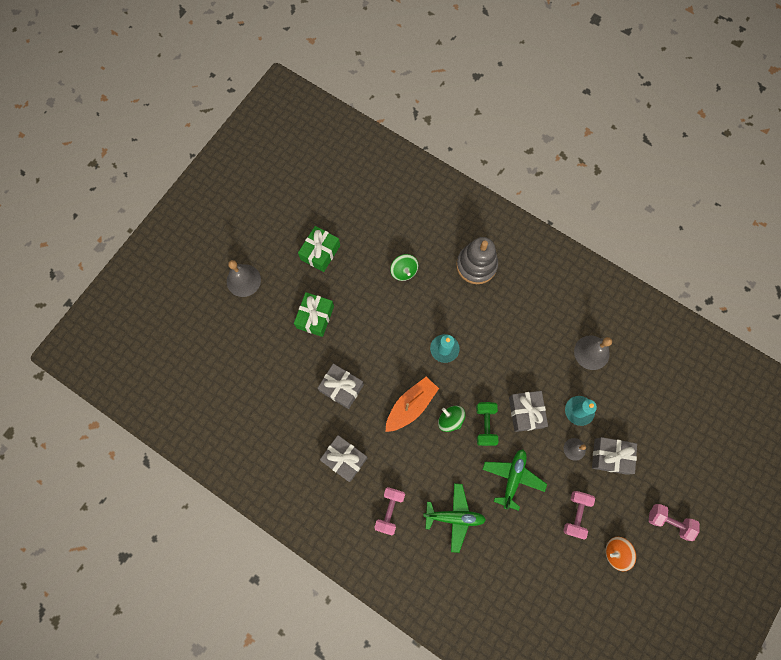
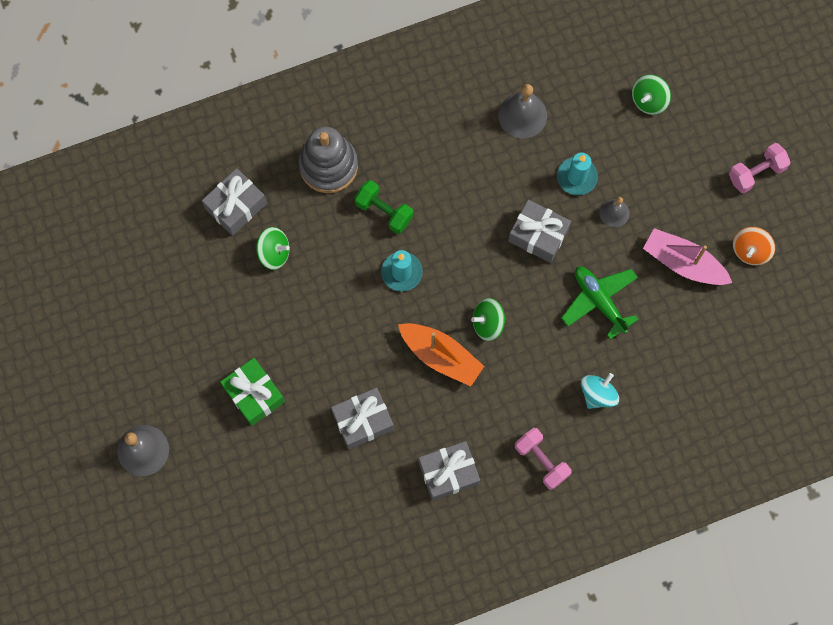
camera: 55 degrees left, 0 degrees up
(320, 252) = (176, 334): green gift -> none
(411, 406) = (441, 356): orange boat -> orange boat turned 135 degrees clockwise
(454, 517) = (598, 394): green plane -> turquoise spinning top
(485, 425) = (521, 289): green dumbbell -> green dumbbell (384, 211)
(576, 514) = (683, 263): pink dumbbell -> pink boat
(610, 456) = (648, 181): grey gift -> grey gift (236, 206)
(661, 421) = (649, 100): none -> green spinning top

